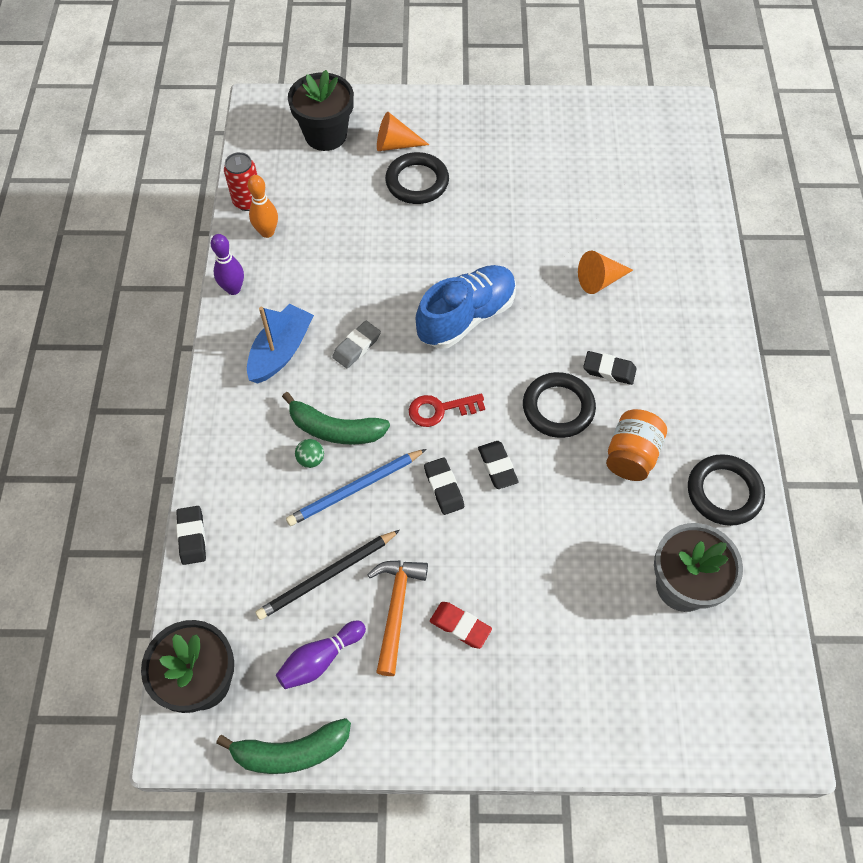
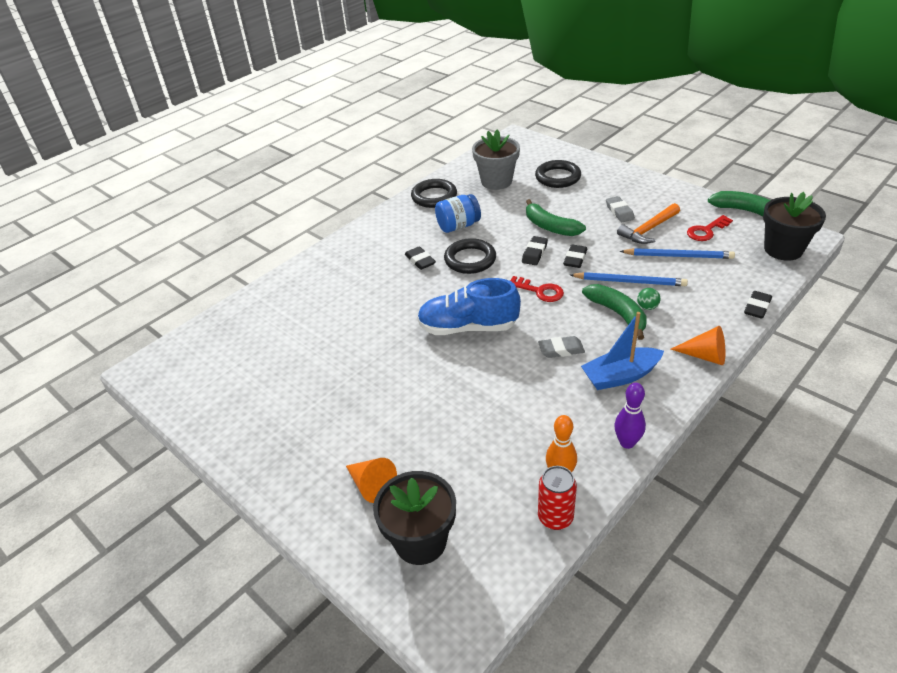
camera: 135 degrees left, 20 degrees down
(320, 659) = (706, 231): purple bowling pin -> red key
(327, 576) = (678, 256): black pencil -> blue pencil
(417, 182) = (393, 439): black ring -> black ring (558, 177)
(460, 626) = (619, 212): red eraser -> grey eraser
(522, 530) = (550, 227): none -> green banana
(600, 280) = (361, 302): orange cone -> orange cone (704, 356)
(631, 455) = (458, 226): orange jar -> blue jar

